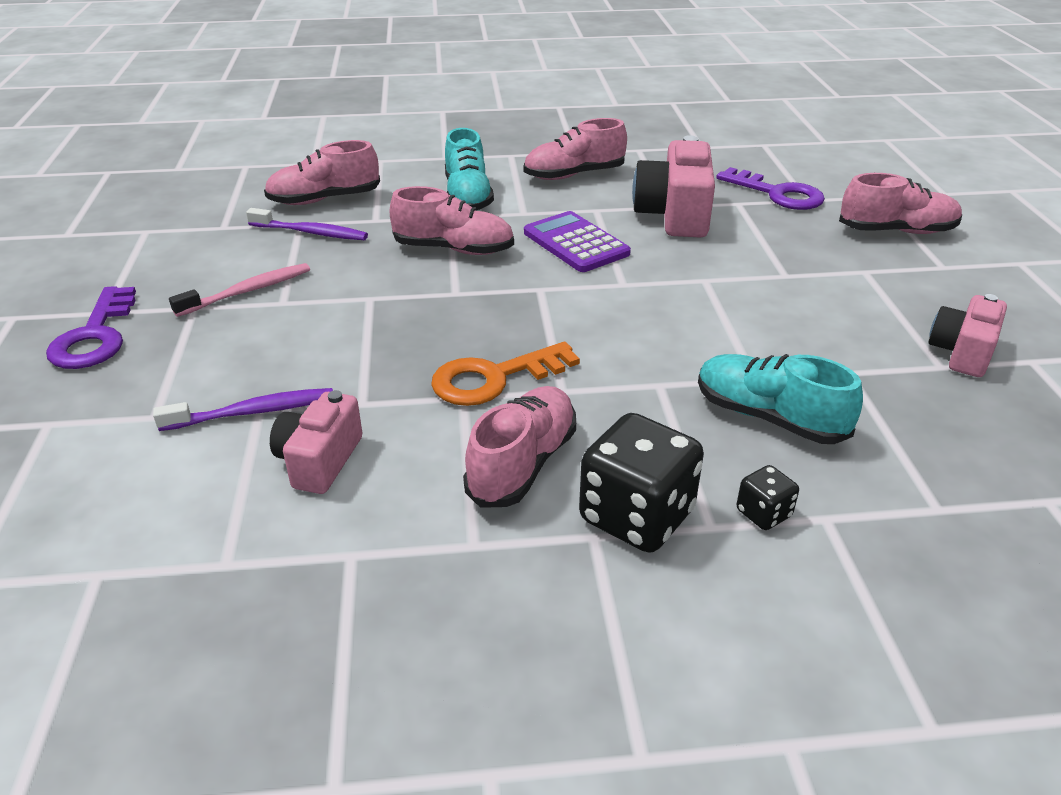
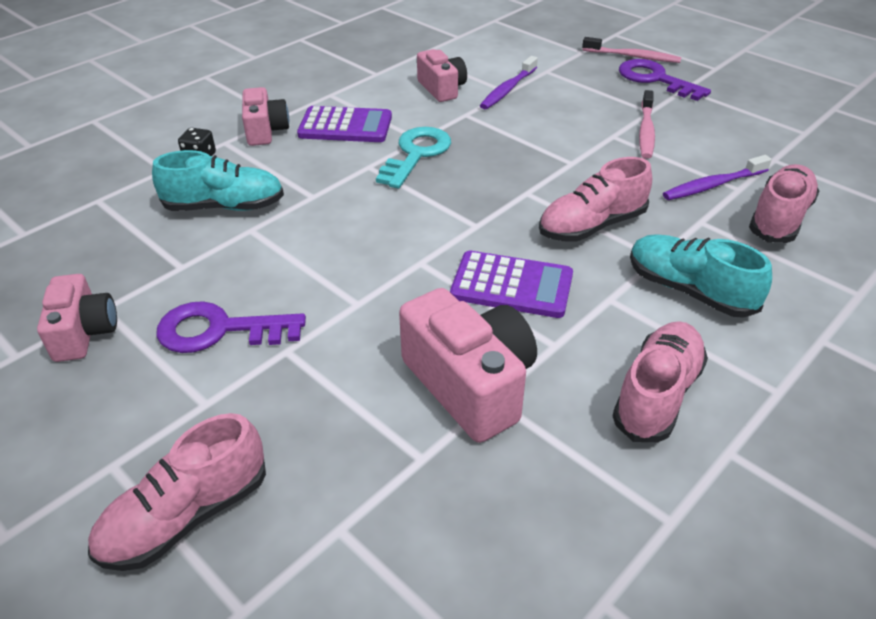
camera: 140 degrees right, 5 degrees up
(28, 379) = (632, 57): none -> pink toothbrush
(493, 378) = (416, 154): orange key -> turquoise key
(522, 464) = (345, 126): pink shoe -> purple calculator
(636, 516) = (265, 131): black dice -> pink camera
(778, 194) = (387, 516): purple key -> purple key (219, 330)

